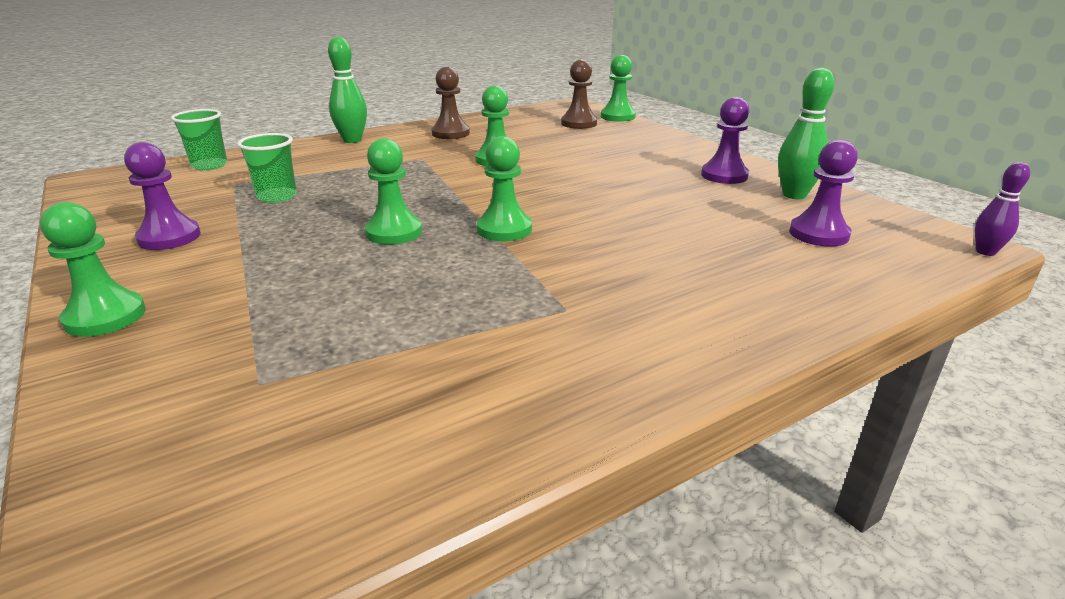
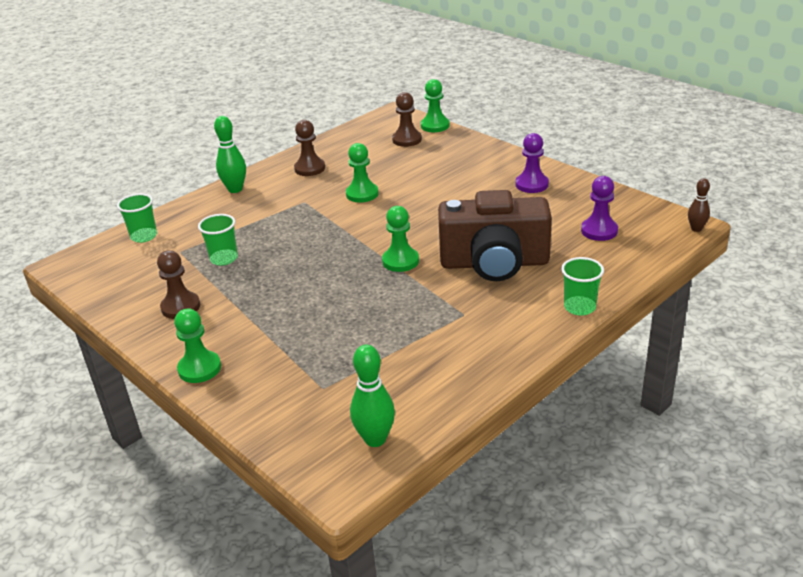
camera: 10 degrees left, 5 degrees up
(169, 237) = (180, 307): purple pawn -> brown pawn
(394, 232) = (329, 276): green pawn -> none
(642, 250) = (494, 263): none -> brown camera
(774, 331) = (579, 307): none -> green cup
(794, 195) = (581, 197): green bowling pin -> green bowling pin (375, 439)
(985, 252) = (696, 229): purple bowling pin -> brown bowling pin

